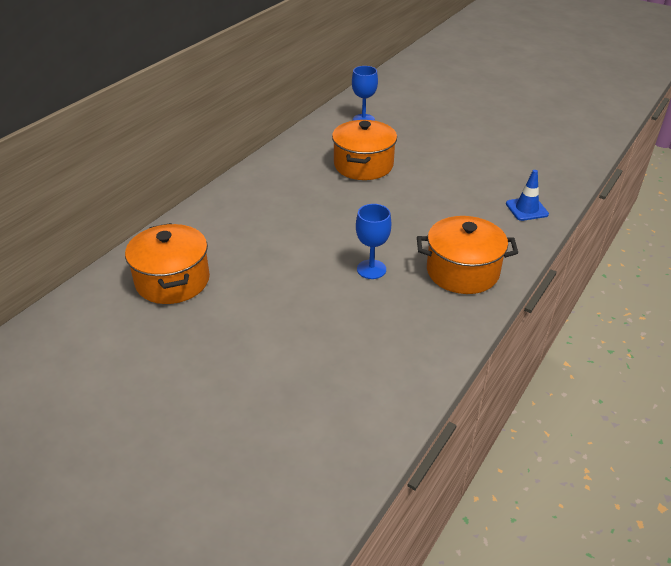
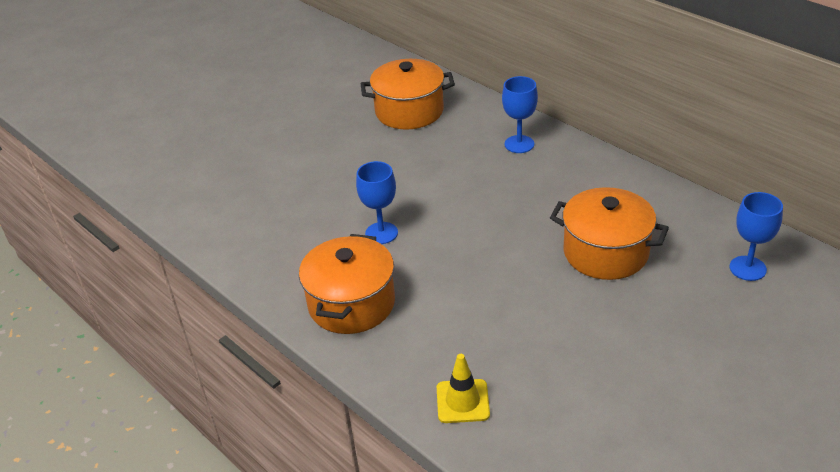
camera: 105 degrees right, 0 degrees up
(232, 209) = (519, 144): none -> blue goblet
(526, 209) = (462, 401): blue traffic cone -> yellow traffic cone

